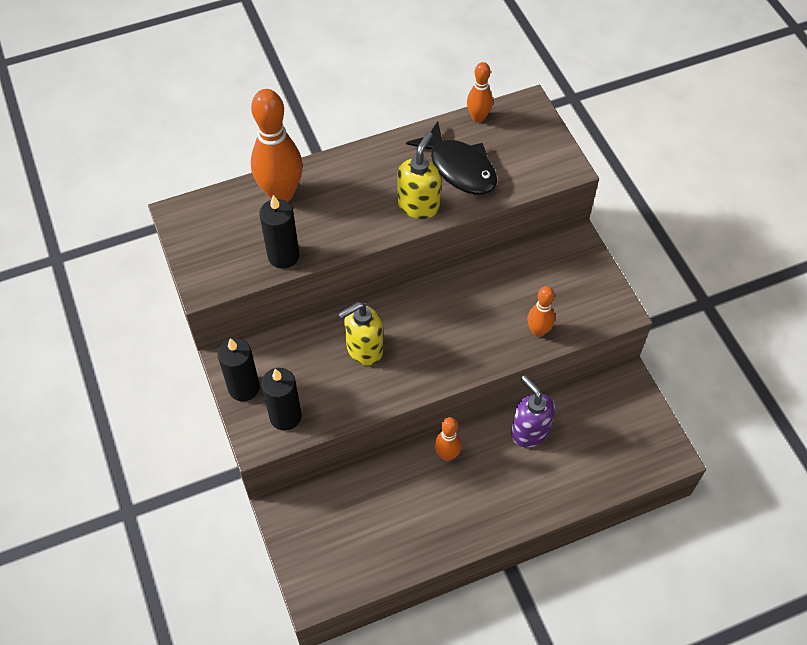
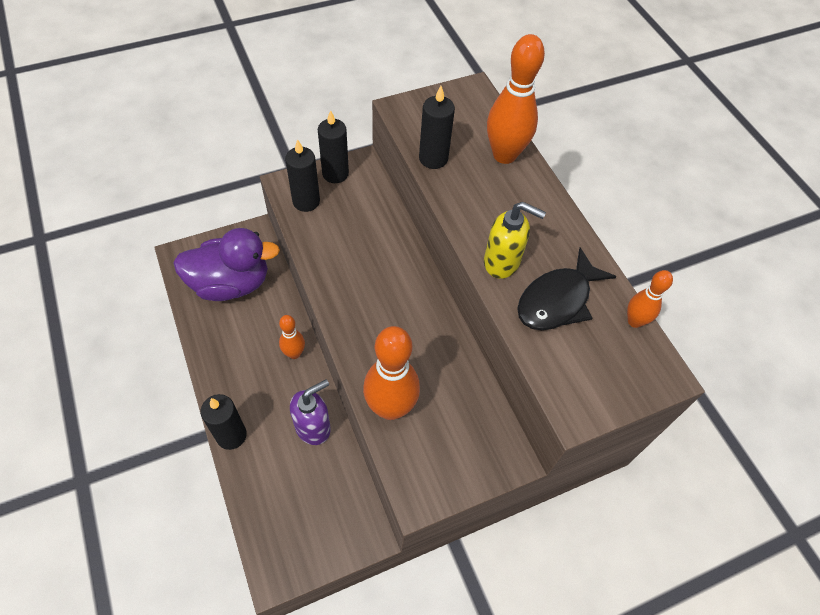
camera: 85 degrees right, 0 degrees up
(355, 530) = (231, 283): none -> purple duck
(364, 349) = (371, 256): yellow soap dispenser -> none
(538, 331) = (390, 408): orange bowling pin -> orange bowling pin, size x1.85
(543, 508) = (231, 435): none -> black candle

